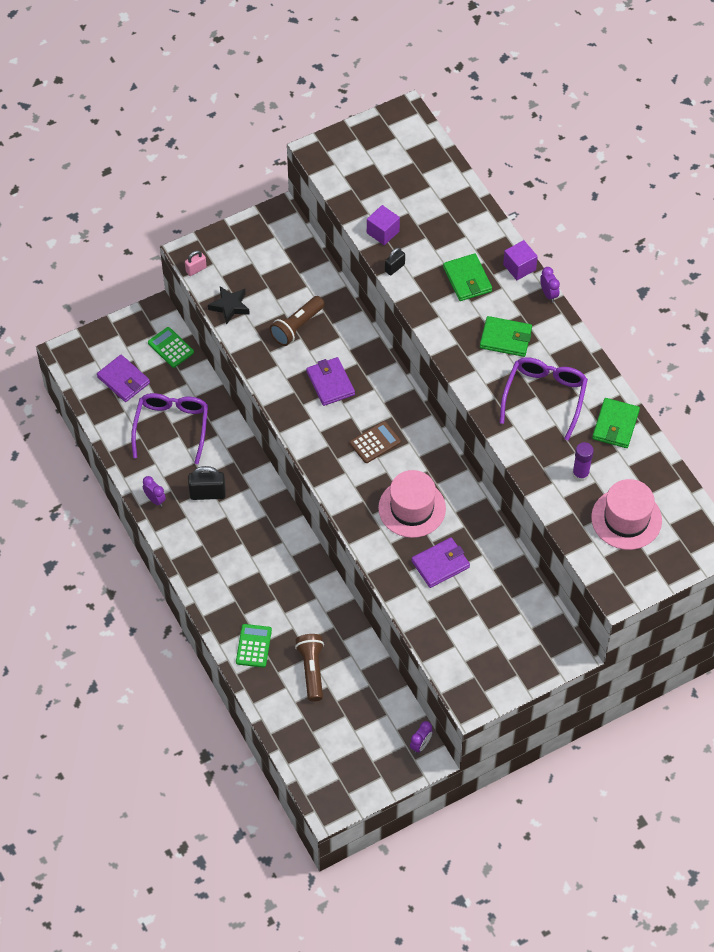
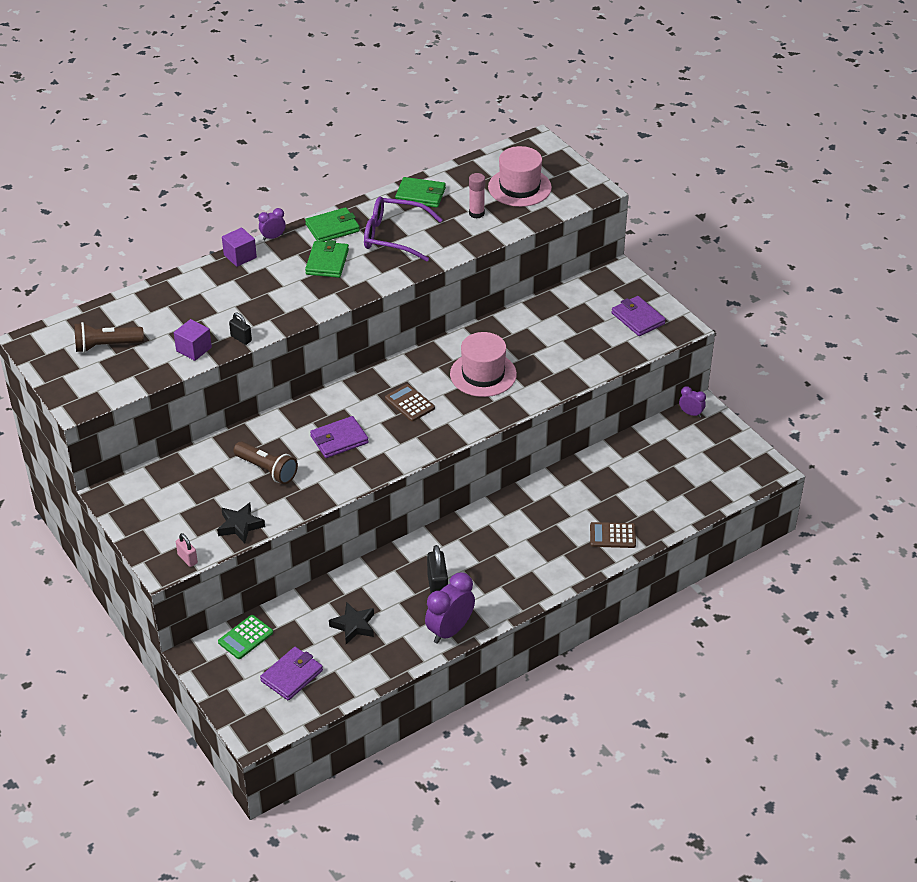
camera: 95 degrees left, 15 degrees down
(155, 500) = (450, 630): purple clock -> purple clock, size x1.90
(172, 427) = (353, 626): purple glasses -> black star
(253, 646) = (612, 535): green calculator -> brown calculator
(312, 670) = (630, 491): brown flashlight -> brown flashlight (106, 346)
(440, 564) = (542, 353): purple wallet -> purple wallet (638, 318)
(467, 279) = (255, 289): green wallet -> green wallet (332, 228)
(580, 474) = (476, 213): purple glue stick -> pink glue stick

